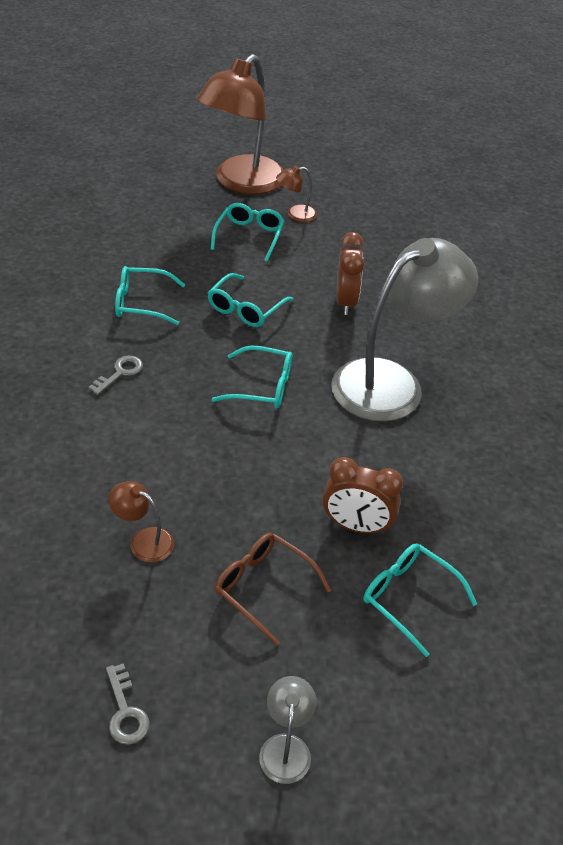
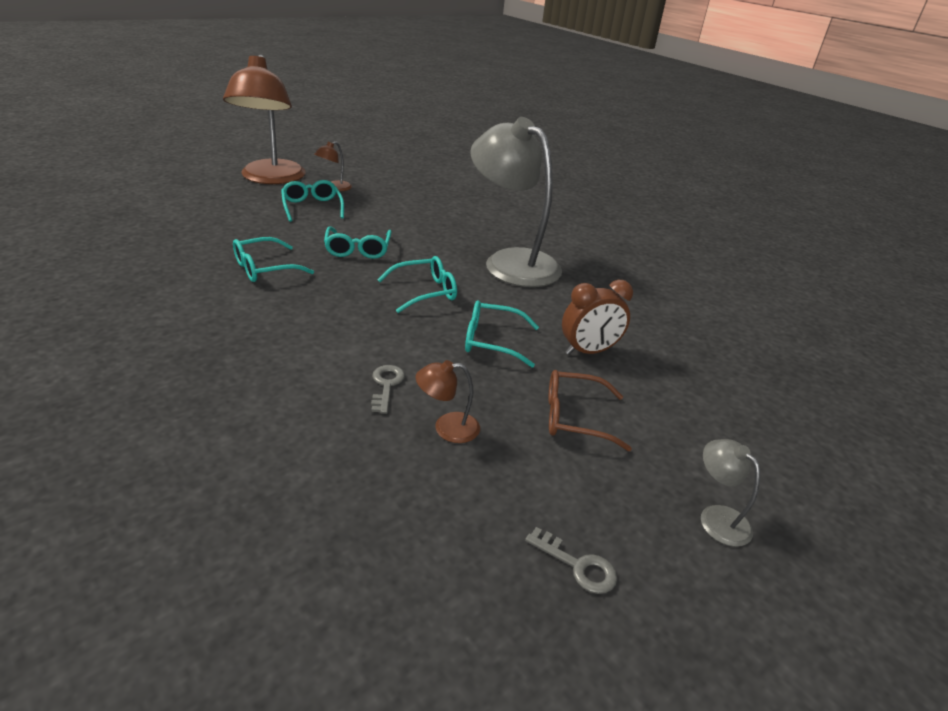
camera: 35 degrees left, 10 degrees down
(120, 373) = (295, 319): grey key -> grey key (386, 385)
(345, 302) = (427, 227): brown clock -> none
(391, 382) = (511, 262): grey lamp -> grey lamp turned 60 degrees counterclockwise
(409, 598) = (671, 379): turquoise glasses -> turquoise glasses (492, 341)

